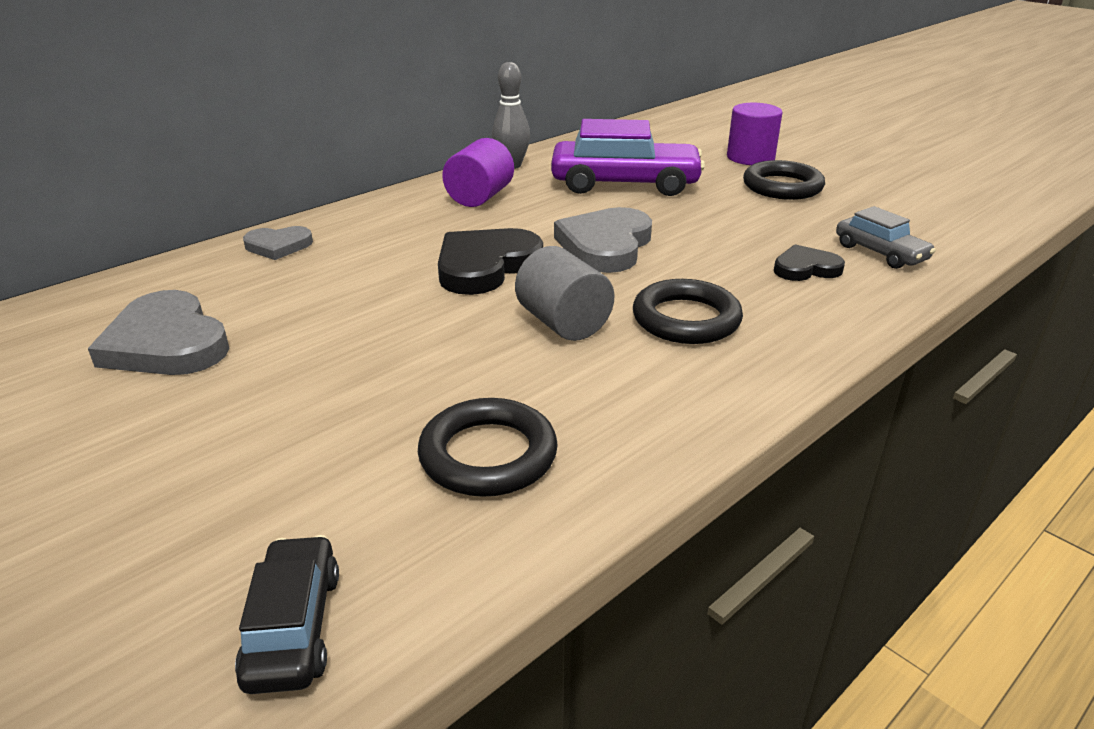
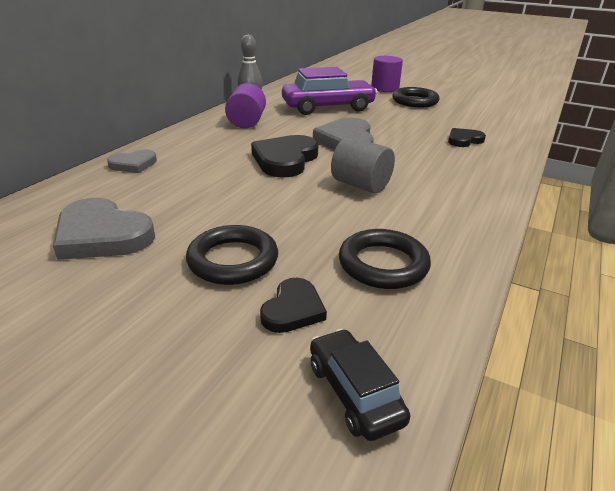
camera: 20 degrees left, 0 degrees up
(312, 494) = (293, 309): none -> black heart
(686, 319) = (426, 173): black ring -> black ring (233, 260)
(880, 253) = (493, 128): grey car -> none

